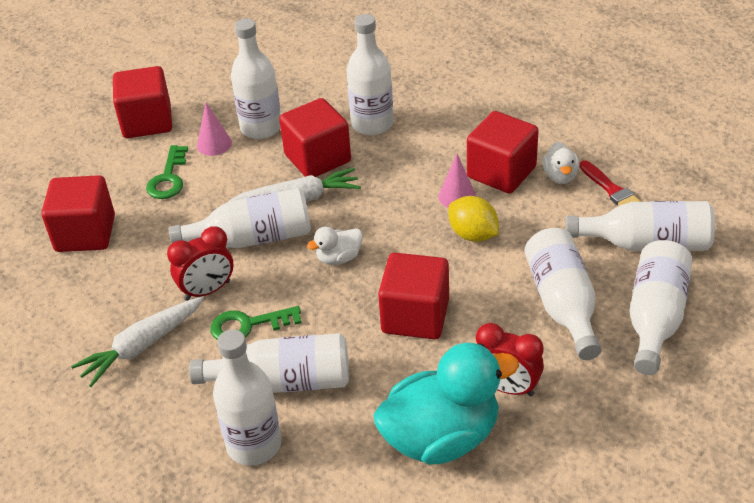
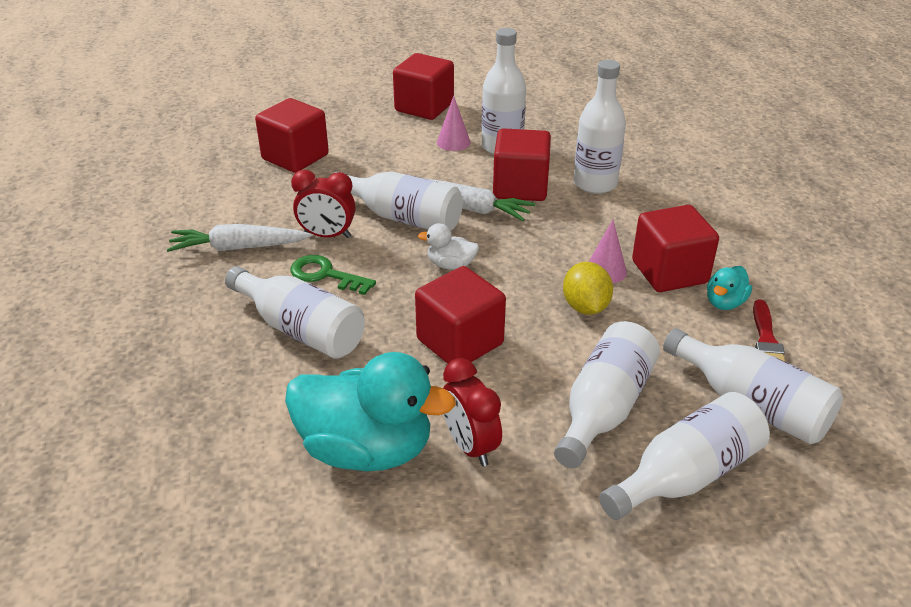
camera: 35 degrees right, 5 degrees down
(168, 178) = (393, 149): green key -> none
(254, 445) = (224, 360): white bottle -> none
(560, 176) = (724, 303): white duck -> turquoise duck

